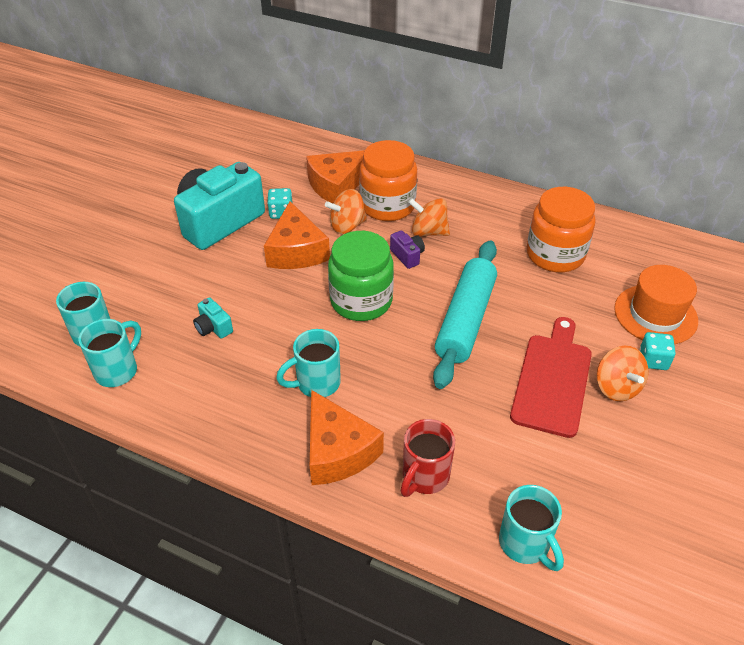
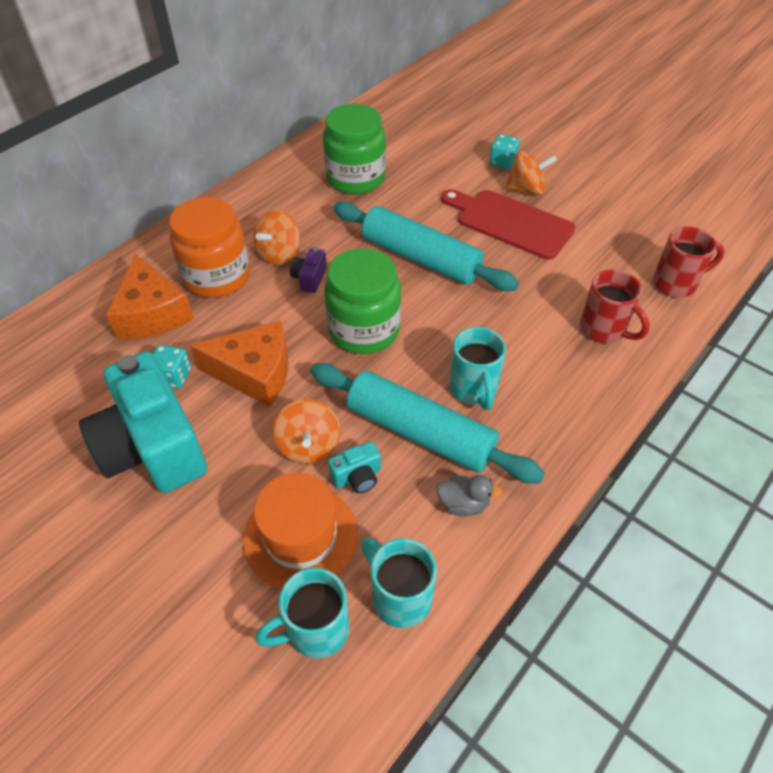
camera: 75 degrees left, 5 degrees up
(199, 394) = (463, 504): none -> grey duck
(262, 356) = (420, 432): none -> turquoise rolling pin
(337, 451) = (566, 387): orange cheese -> none
(347, 226) = (233, 318): orange spinning top -> orange spinning top (308, 446)
(407, 256) = (309, 278): purple camera -> purple camera turned 60 degrees counterclockwise
(525, 544) = (676, 283): turquoise mug -> red mug
(555, 254) = (355, 178): orange jar -> green jar
(655, 314) = (452, 145): orange hat -> orange hat (300, 536)

